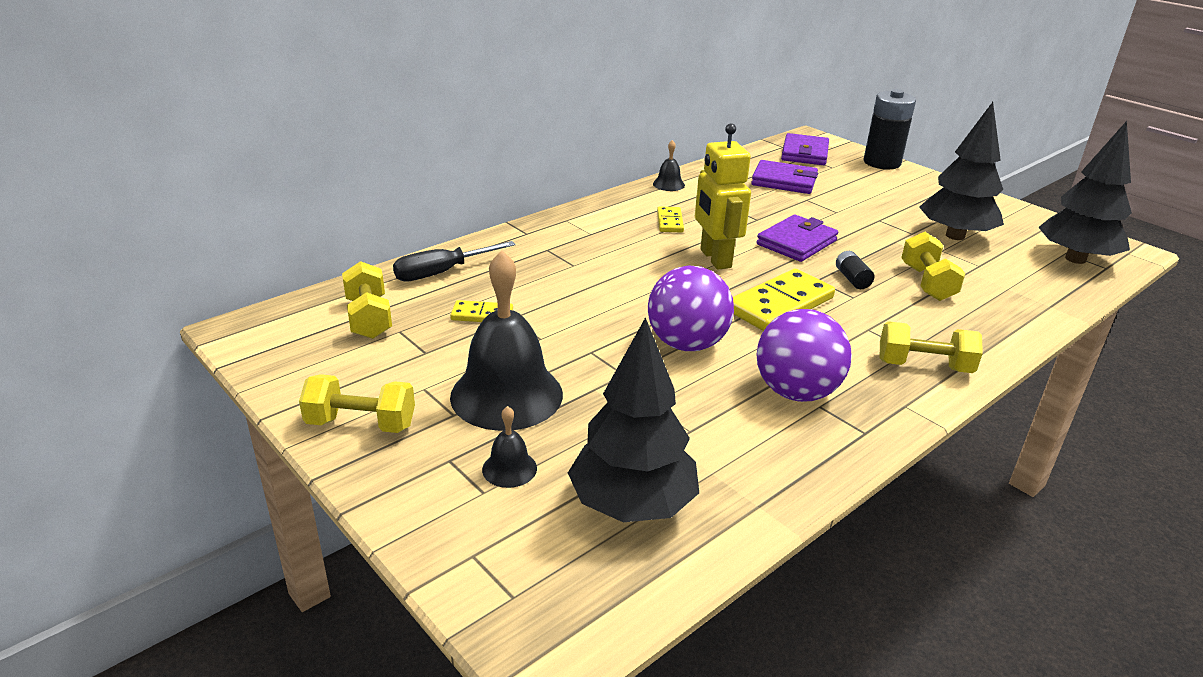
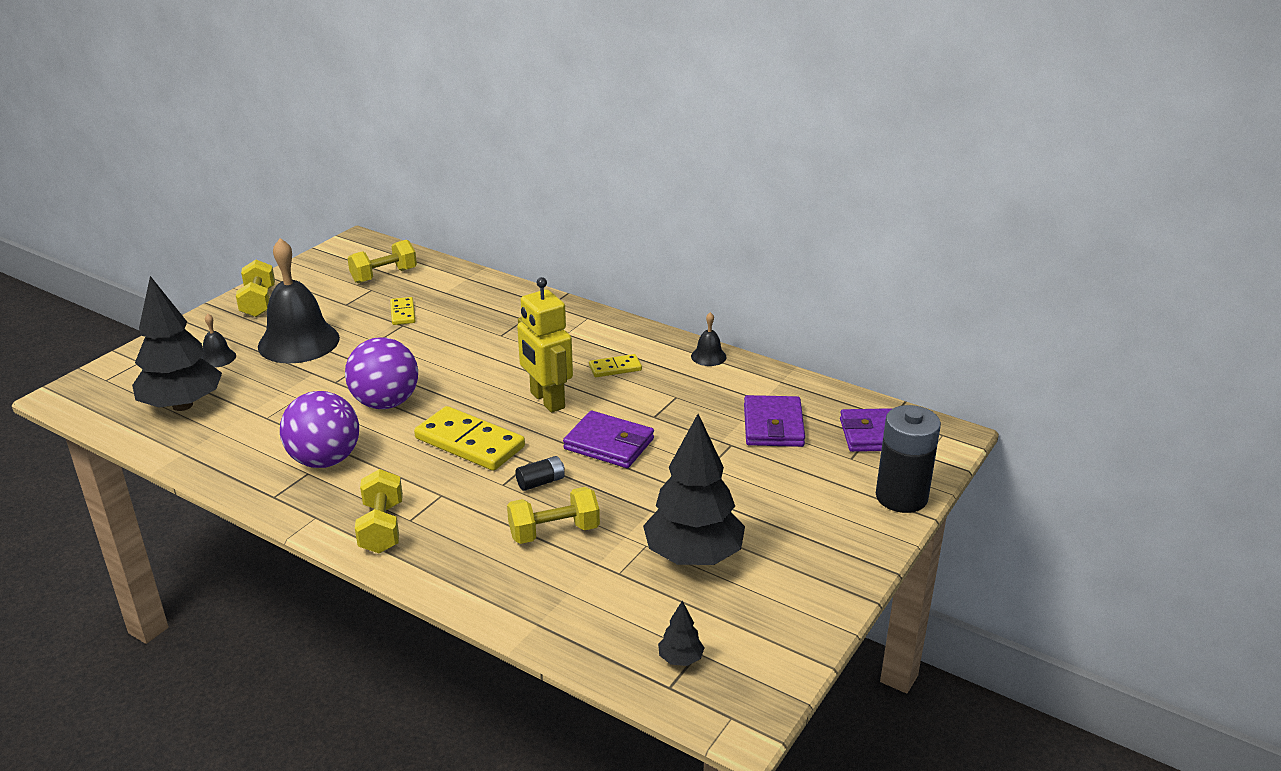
camera: 75 degrees right, 0 degrees up
(441, 273) = (461, 285): black screwdriver -> none
(715, 259) = (547, 400): yellow robot -> yellow robot turned 90 degrees counterclockwise
(1075, 259) = (680, 659): black tree -> black tree, size x0.41

